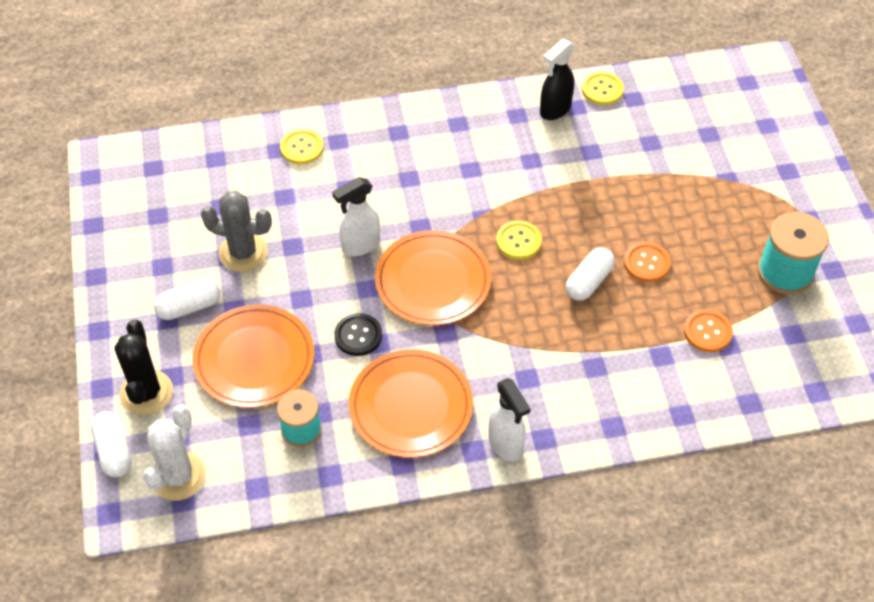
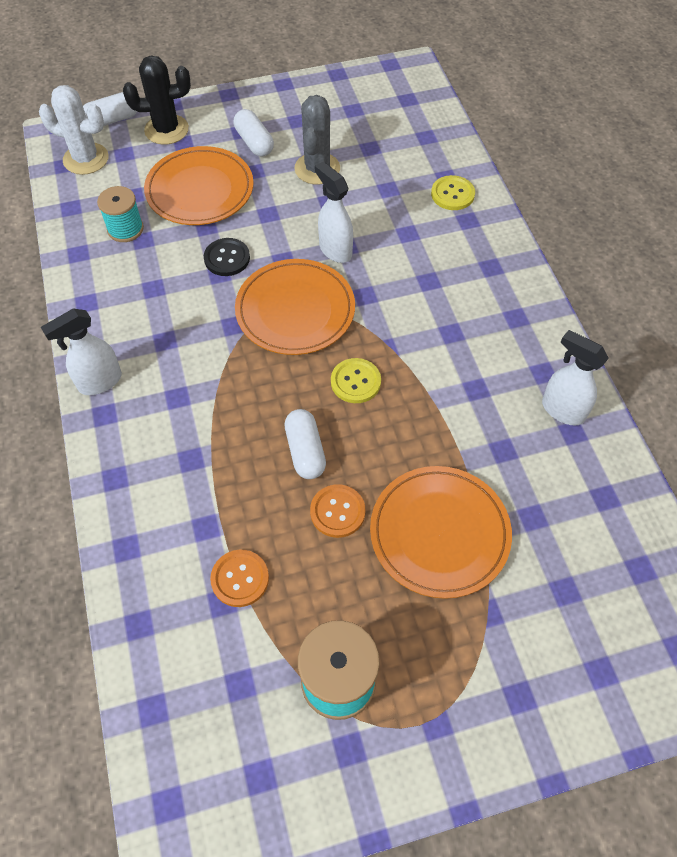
camera: 85 degrees right, 5 degrees up
(411, 406) = (146, 304): orange plate -> orange plate (439, 533)
(555, 110) = (562, 410): black spray bottle -> white spray bottle
(588, 282) = (305, 451): white capsule -> white capsule turned 45 degrees clockwise
(602, 90) = (610, 461): yellow button -> none

